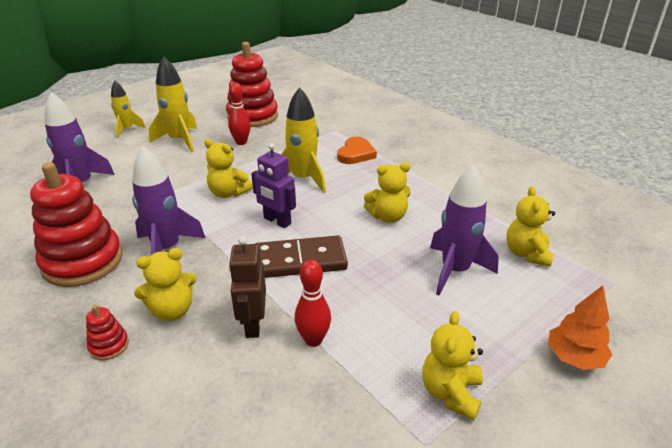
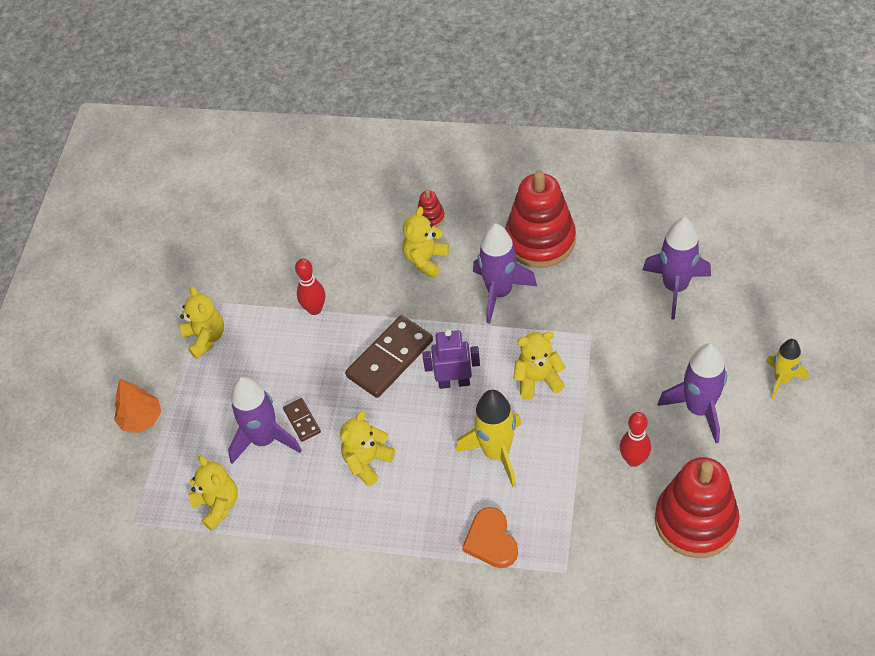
camera: 145 degrees right, 20 degrees up
(179, 140) = (699, 409): yellow rocket -> purple rocket
(252, 324) = (364, 290): brown robot -> none
(412, 264) = (302, 421): none -> brown domino

